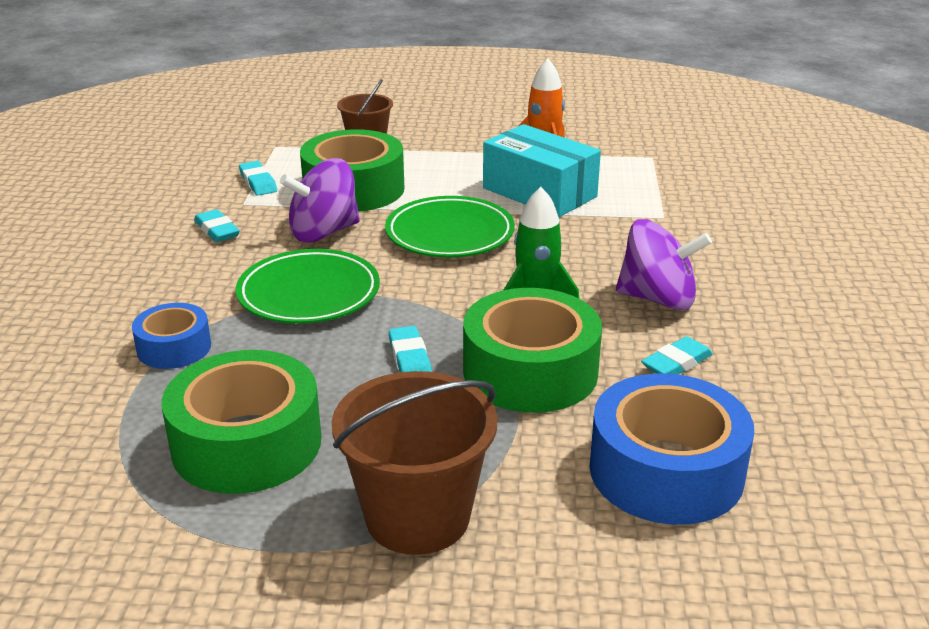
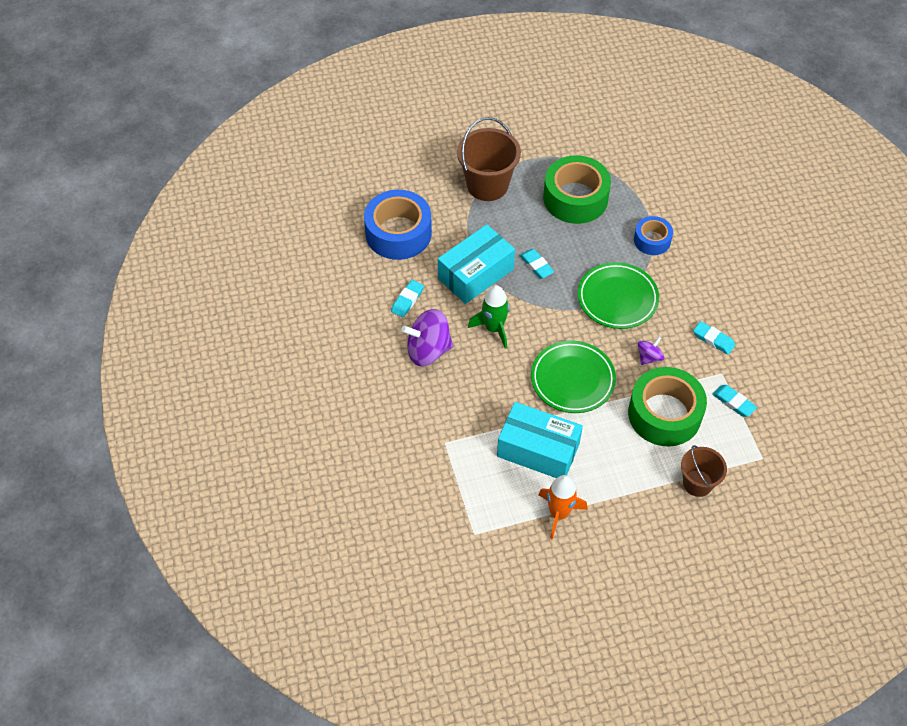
camera: 160 degrees right, 25 degrees up
(324, 232) = (649, 357): purple spinning top -> purple spinning top, size x0.52
(530, 371) = (476, 274): green tape -> turquoise box

